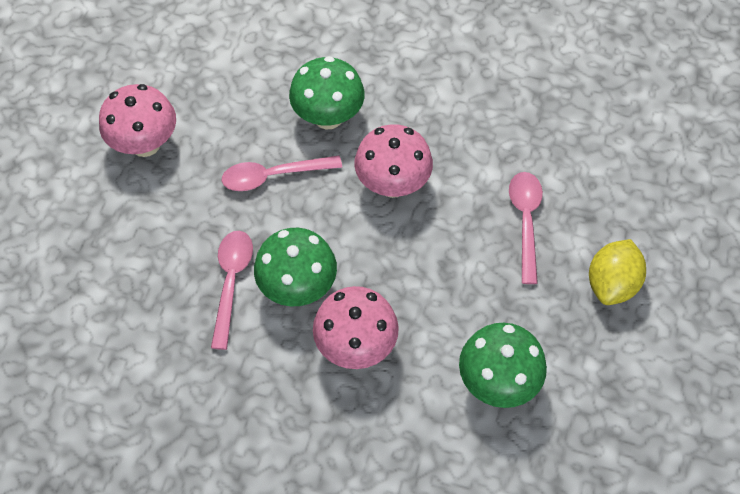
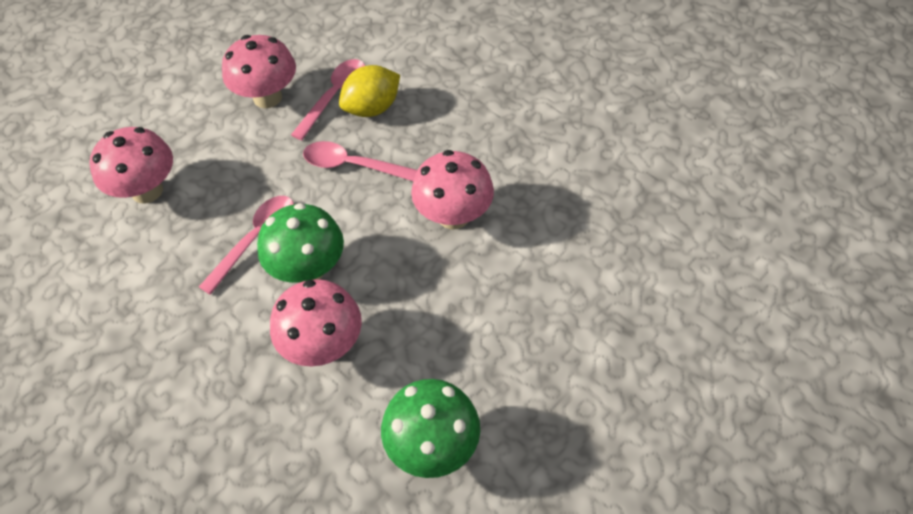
camera: 30 degrees right, 5 degrees down
(92, 284) = (147, 191): none -> pink mushroom
(328, 117) = (434, 135): green mushroom -> none
(525, 221) = (559, 304): pink spoon -> pink spoon (334, 96)
(611, 284) = (611, 405): yellow lemon -> yellow lemon (372, 108)

